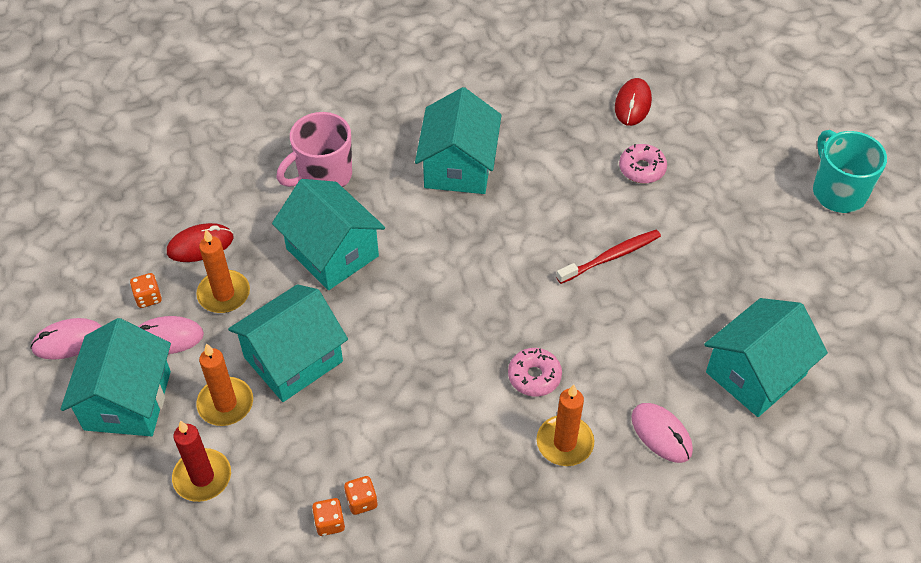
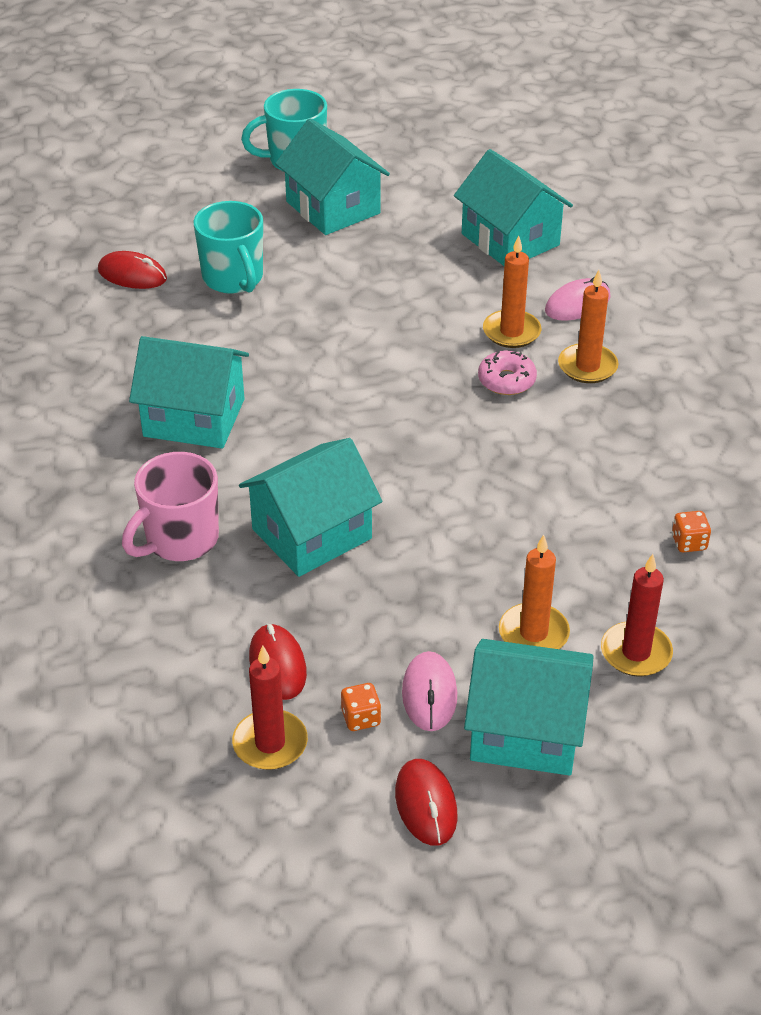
camera: 85 degrees left, 10 degrees down
(68, 341) = (426, 804): pink mouse -> red mouse
(130, 248) = (270, 743): none -> red candle
(224, 294) = (364, 638): orange candle -> orange candle (511, 332)
(293, 359) = (472, 571): turquoise house -> turquoise house (333, 207)
(323, 176) = (180, 540): pink mug -> pink mug turned 75 degrees clockwise
(361, 501) = (661, 517): orange dice -> none
(610, 257) = (354, 313): red toothbrush -> none
(642, 169) = (233, 279): pink donut -> turquoise mug

